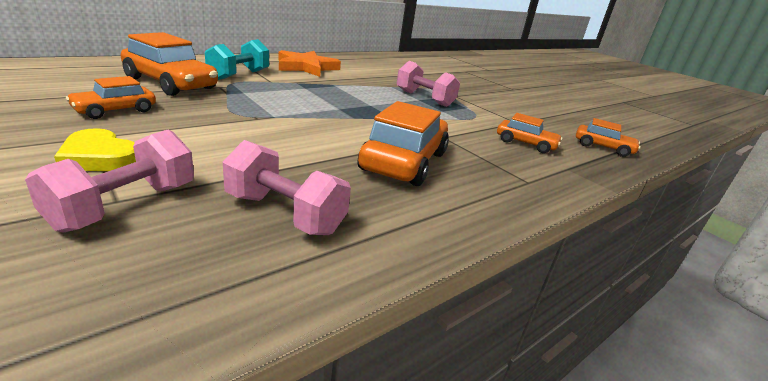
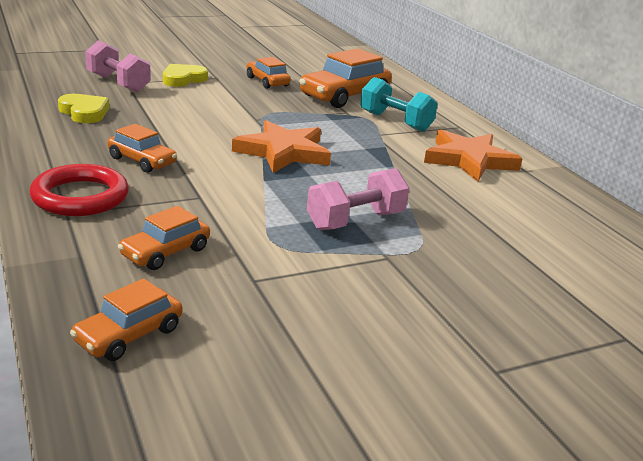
camera: 105 degrees right, 0 degrees up
(285, 213) = (84, 112): pink dumbbell -> yellow heart
(334, 110) = (283, 152): none -> orange star
(404, 161) = (142, 161): orange car -> orange car, size x0.57
(499, 180) = (80, 197): none -> red ring

